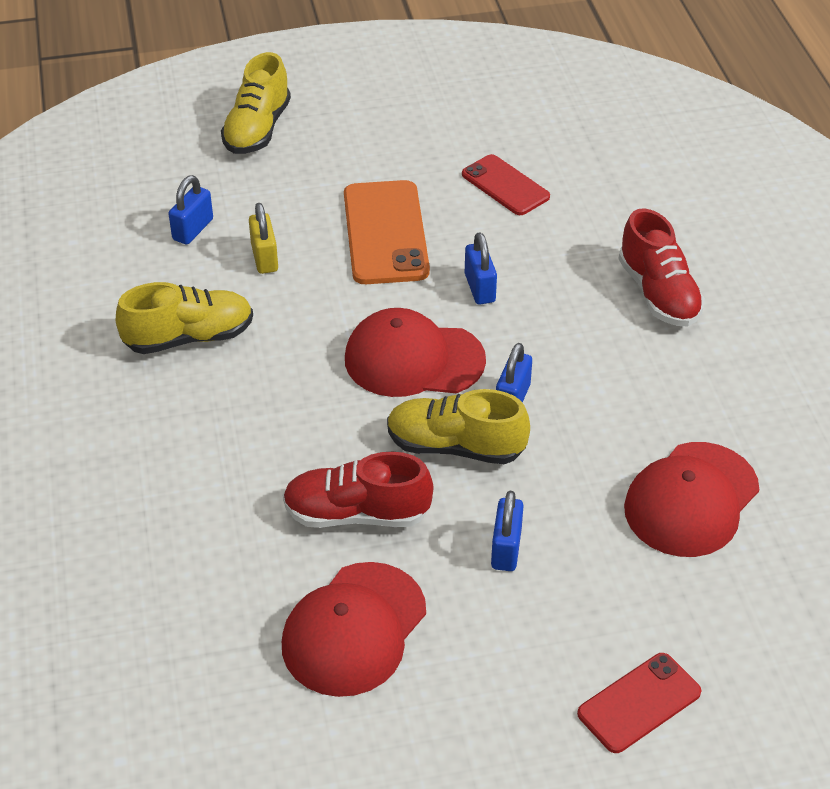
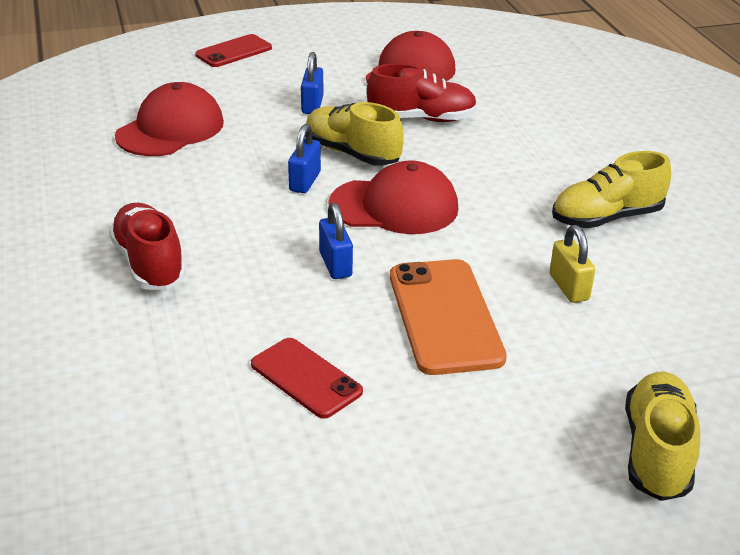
camera: 175 degrees right, 10 degrees down
(193, 229) = (662, 314): blue padlock -> none
(455, 446) = (352, 153): yellow shoe -> yellow shoe turned 150 degrees counterclockwise

